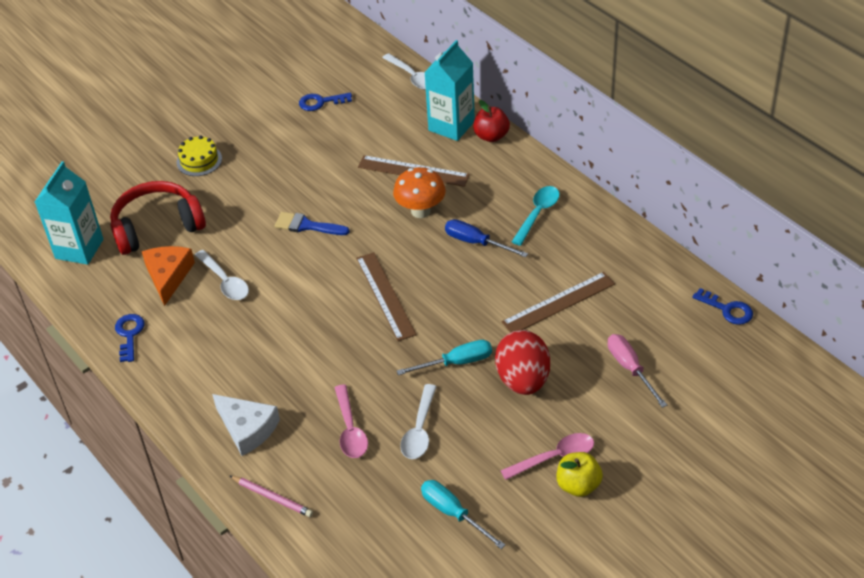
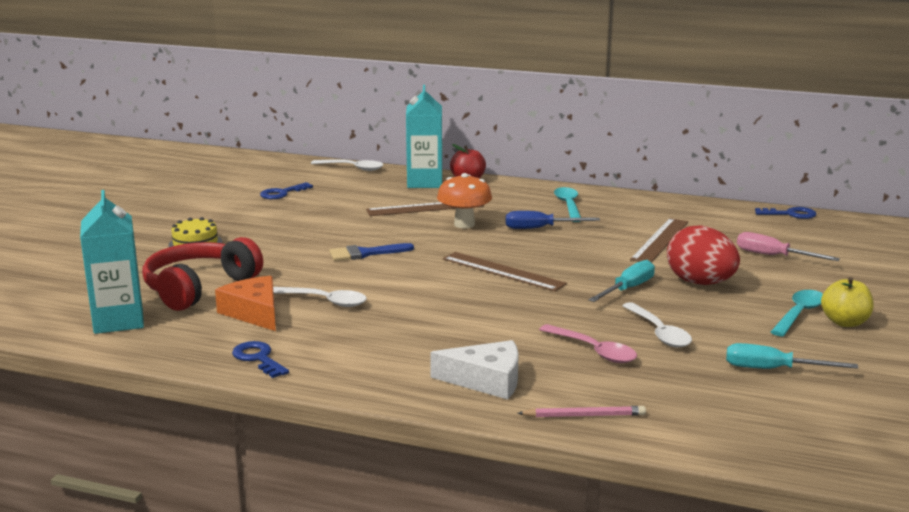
camera: 35 degrees left, 25 degrees down
(554, 457) = (799, 314): pink spoon -> turquoise spoon

